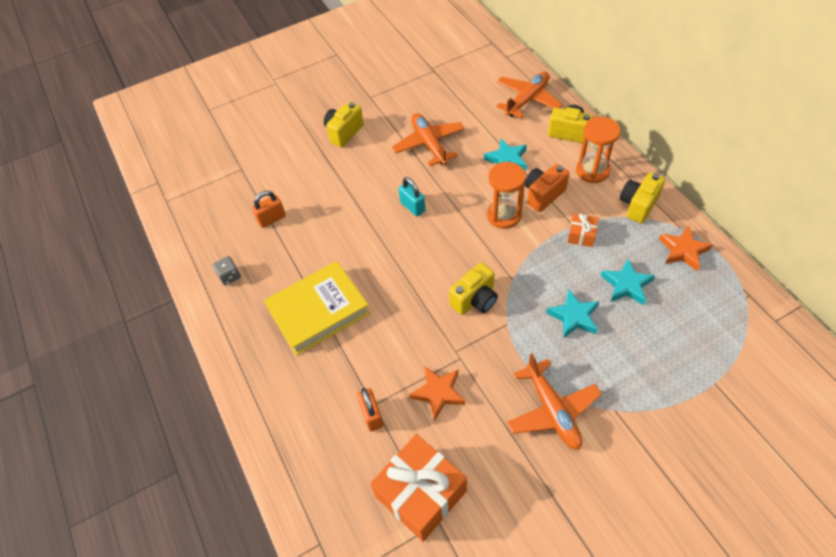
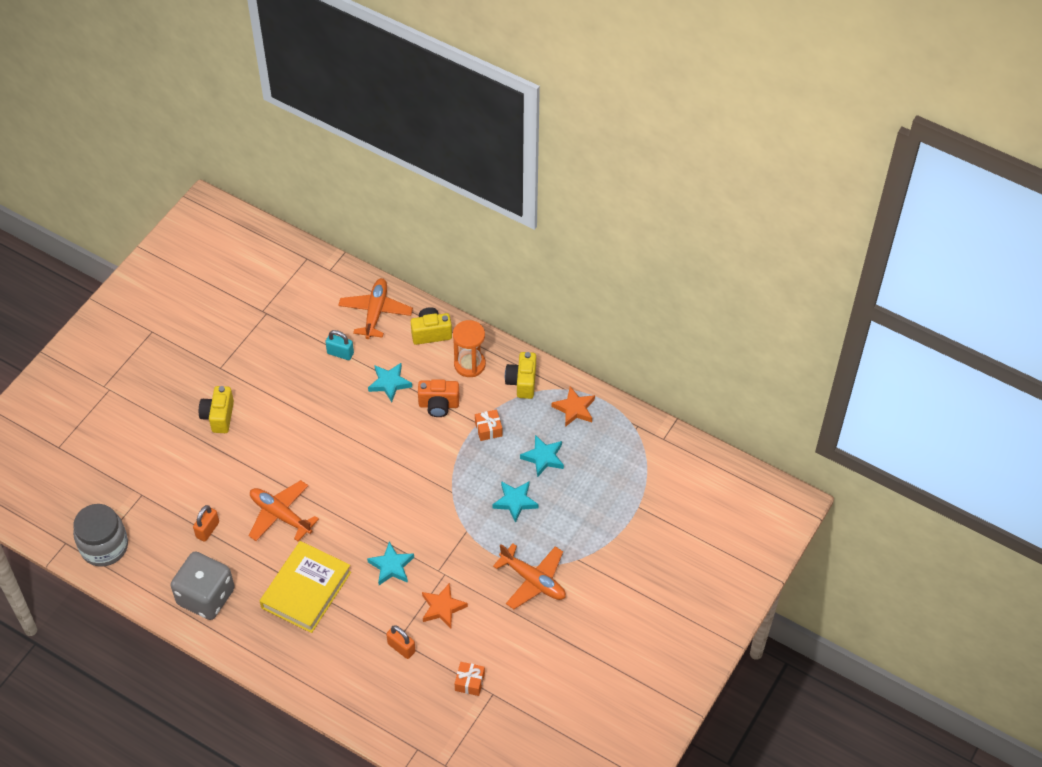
camera: 35 degrees left, 0 degrees up
(183, 197) = (104, 546): none -> grey jar
(229, 276) = (206, 596): grey dice -> grey dice, size x2.45
(411, 325) = (391, 566): none -> turquoise star
(412, 207) = (330, 464): turquoise padlock -> turquoise padlock (340, 353)
(421, 493) = (469, 682): orange gift -> orange gift, size x0.47
(429, 144) = (309, 396): orange plane -> orange plane (280, 515)
(475, 300) = (431, 522): yellow camera -> none
(504, 215) = (415, 438): orange hourglass -> none
(543, 195) = (438, 405): orange camera -> orange camera turned 105 degrees counterclockwise

